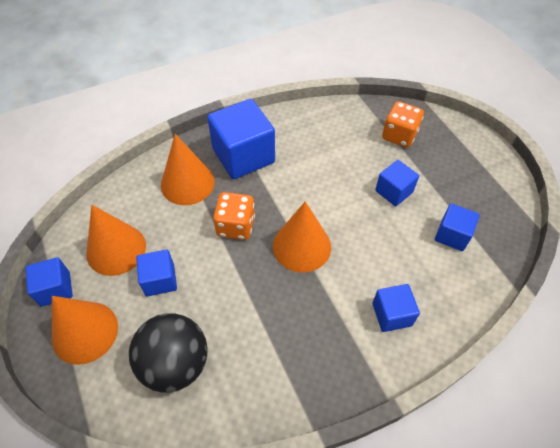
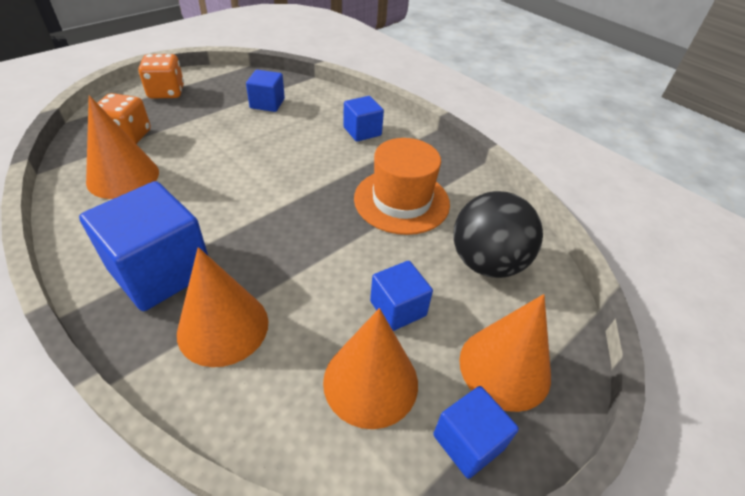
camera: 110 degrees left, 10 degrees down
(236, 226) = (292, 252): orange dice -> orange dice (166, 92)
(271, 319) = (401, 201): none -> orange hat
(301, 246) = (307, 192): orange cone -> orange cone (123, 176)
(394, 191) = (217, 136): blue cube -> none

